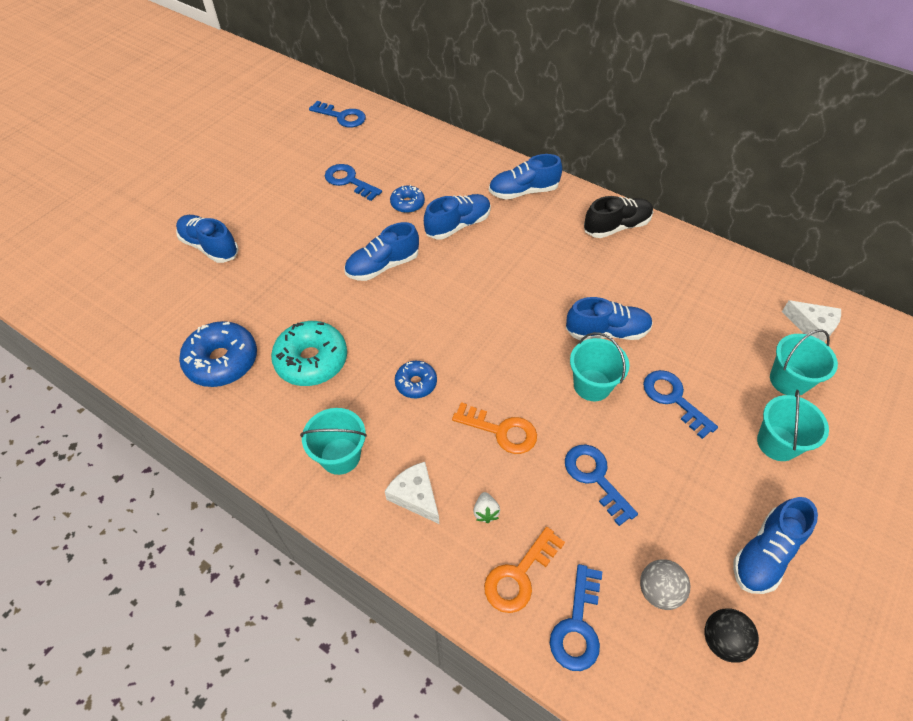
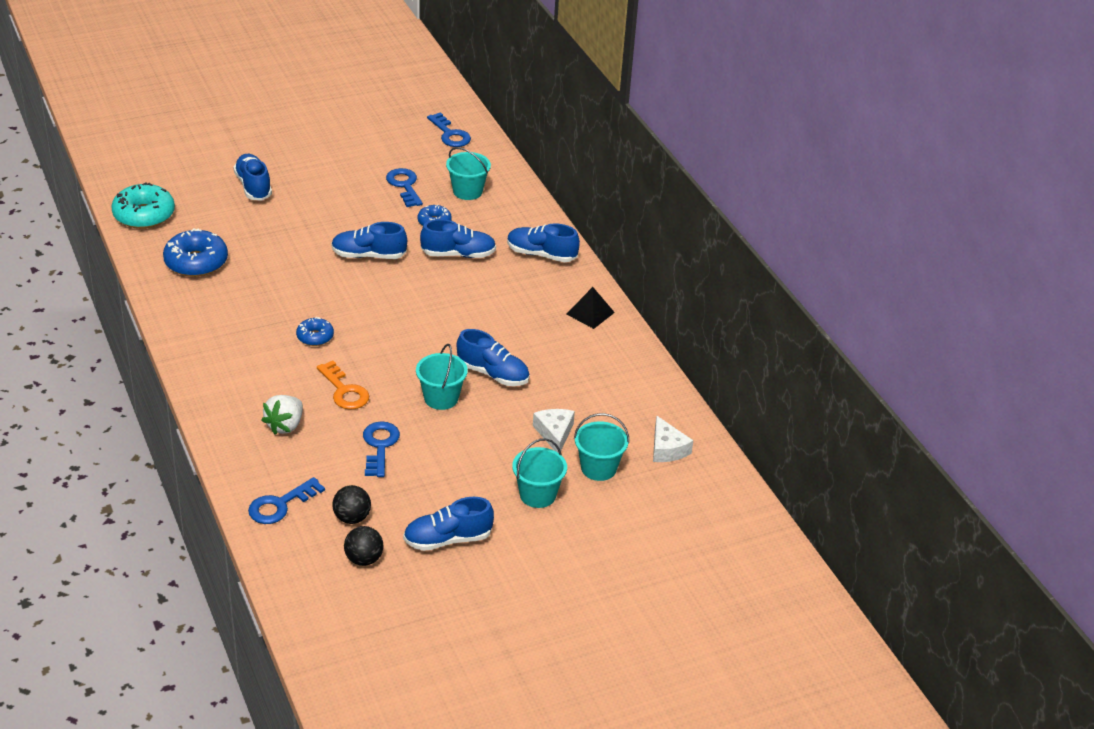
camera: 30 degrees right, 15 degrees down
(311, 360) = (256, 290): turquoise donut -> turquoise donut (144, 215)
(340, 456) = (222, 351): turquoise bucket -> turquoise bucket (467, 191)
(415, 496) = (249, 395): white cheese -> white cheese (554, 433)
(485, 512) = (285, 425): white strawberry -> white strawberry, size x1.81
(519, 575) = (271, 465): orange key -> none
(616, 227) = (590, 313): black shoe -> black pyramid
(658, 591) = (352, 518): grey ball -> black ball
(673, 399) = (492, 434): blue key -> none

